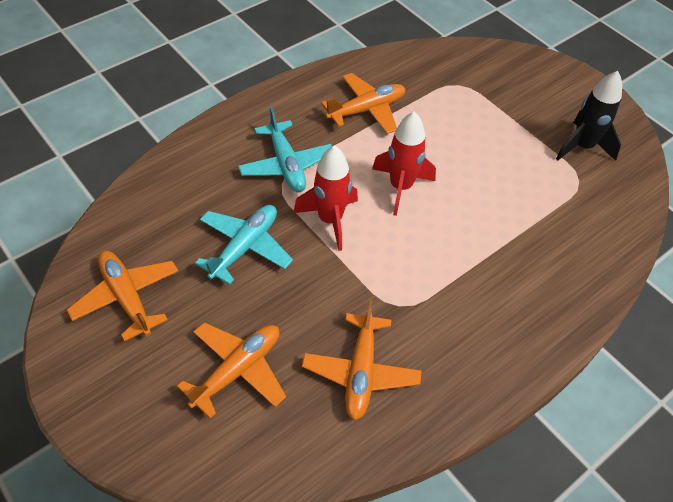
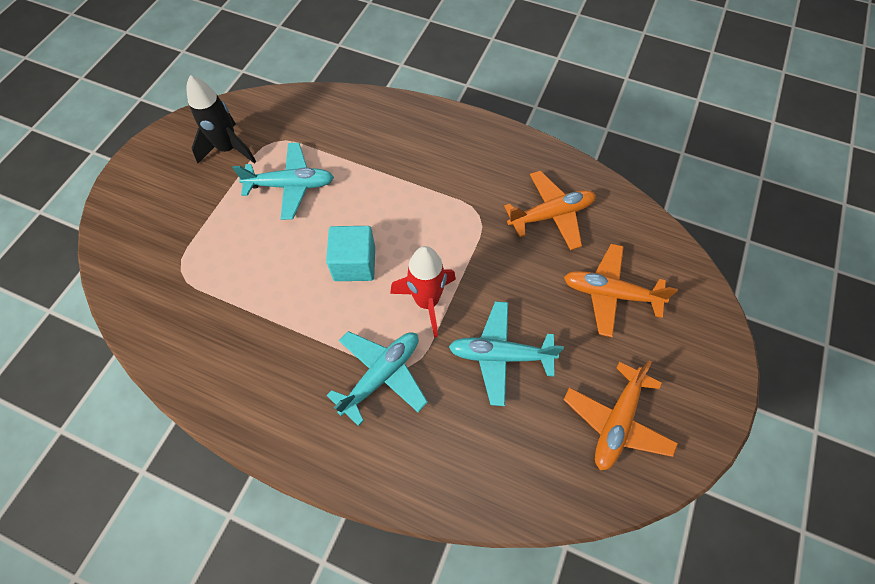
camera: 115 degrees left, 10 degrees up
(366, 110) = (261, 339): orange plane -> none
(400, 187) = (354, 263): red rocket -> turquoise cube
(514, 175) = (291, 185): none -> turquoise plane

